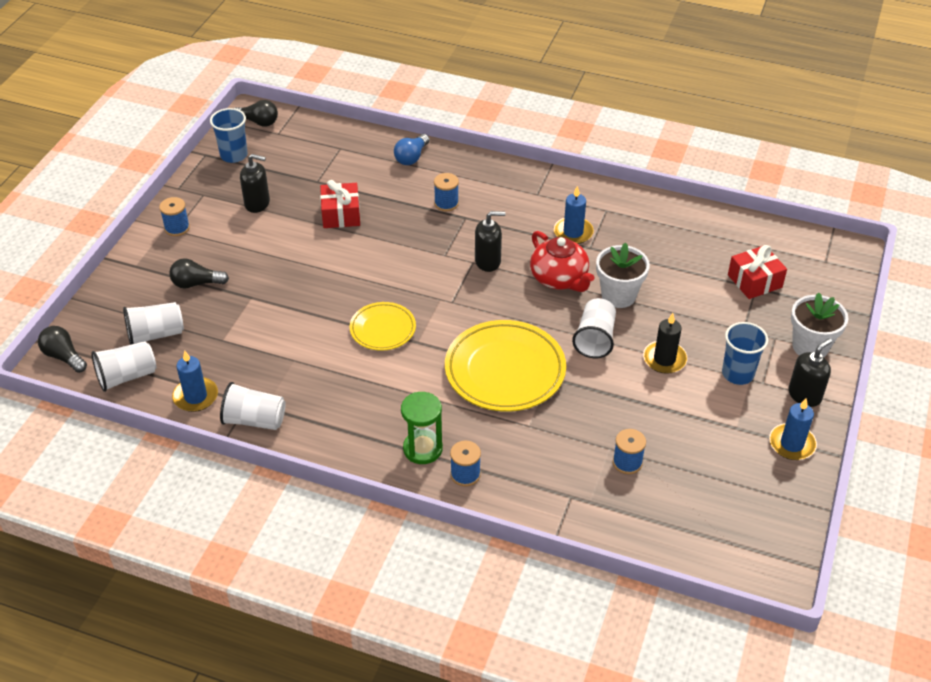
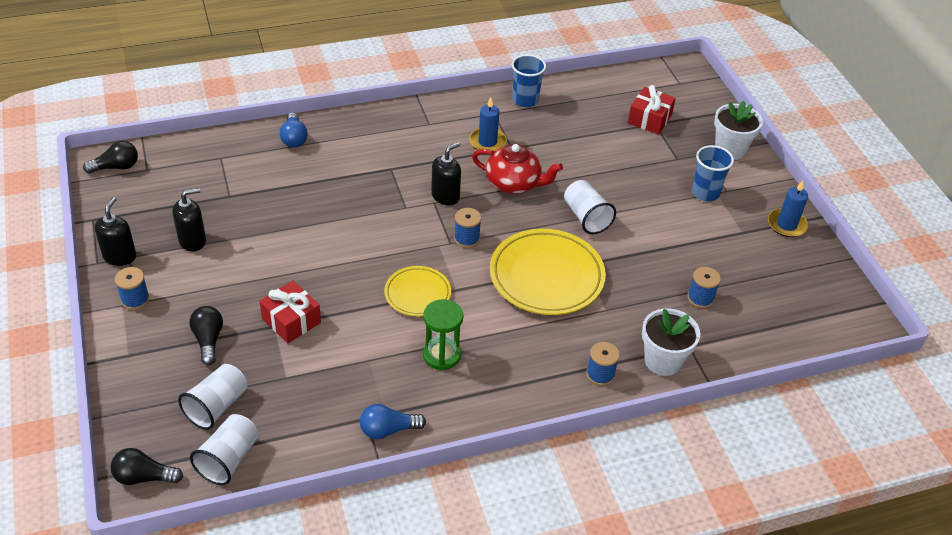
camera: 40 degrees left, 0 degrees up
(195, 396) = (314, 440): blue candle -> none
(196, 283) = (208, 340): black light bulb -> black light bulb turned 120 degrees clockwise
(234, 155) = (123, 207): blue cup -> blue cup (525, 100)
(254, 420) = (388, 430): white cup -> blue light bulb
(341, 214) = (281, 215): red gift -> red gift (291, 320)
(422, 449) = (548, 373): green hourglass -> green hourglass (442, 355)
(446, 203) = (363, 164): blue spool -> blue spool (466, 239)
(618, 295) = (569, 175): white flower pot -> white flower pot (663, 361)
(664, 359) = (648, 207): black candle -> none
(804, 395) = (760, 186): black soap dispenser -> black soap dispenser (120, 256)

